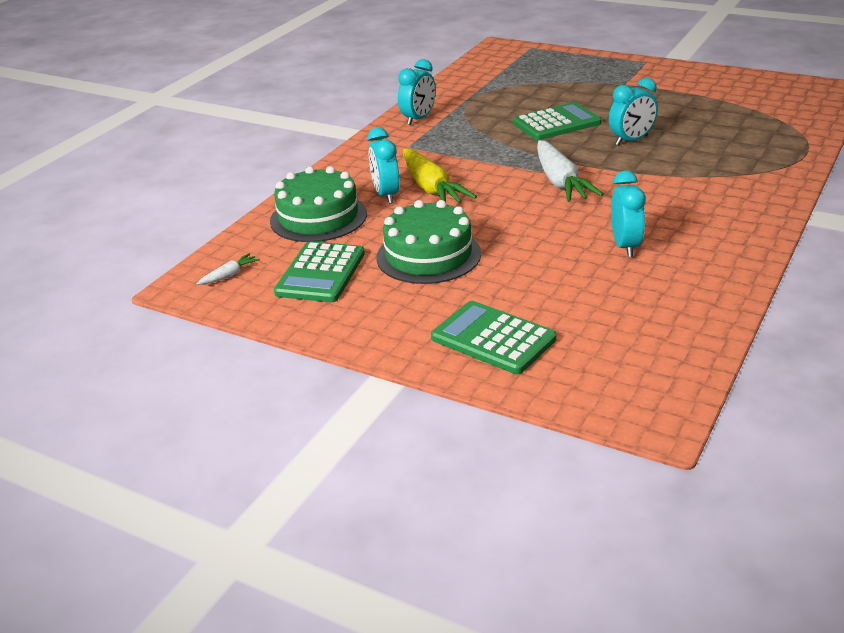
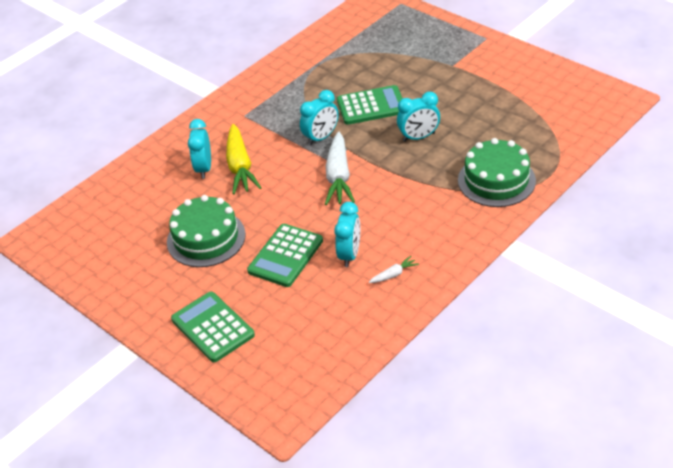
camera: 15 degrees right, 10 degrees up
(229, 275) = (63, 233): white carrot -> white carrot (393, 274)
(318, 217) = (146, 184): green cake -> green cake (496, 180)
(321, 273) = (125, 243): green calculator -> green calculator (285, 256)
(418, 119) = (266, 83): turquoise clock -> turquoise clock (321, 137)

